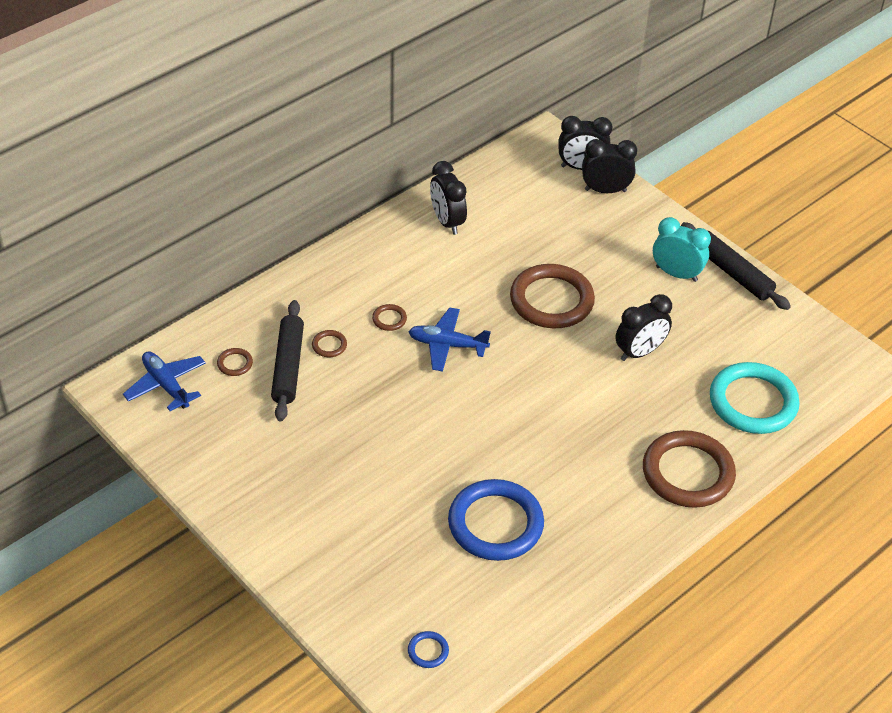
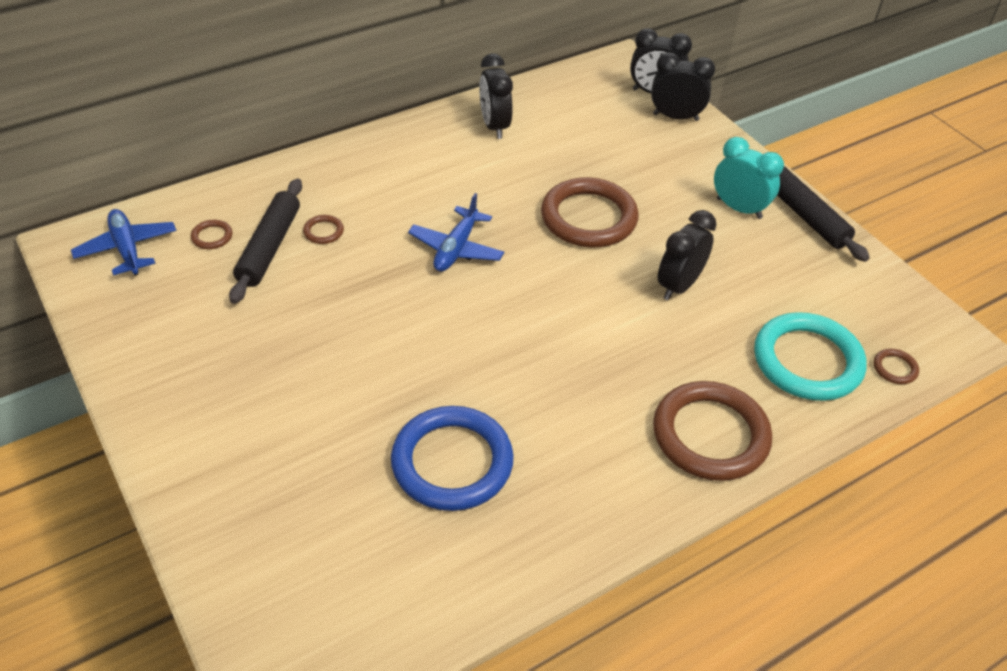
camera: 10 degrees right, 0 degrees up
(389, 319) = (400, 213): brown ring -> brown ring (895, 368)
(428, 651) = (314, 618): blue ring -> none
(447, 345) = (456, 248): blue plane -> blue plane turned 90 degrees counterclockwise
(639, 352) = (679, 286): black clock -> black clock turned 150 degrees clockwise

